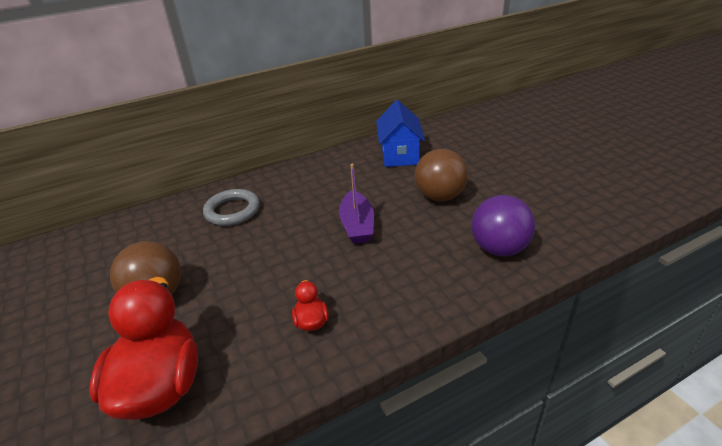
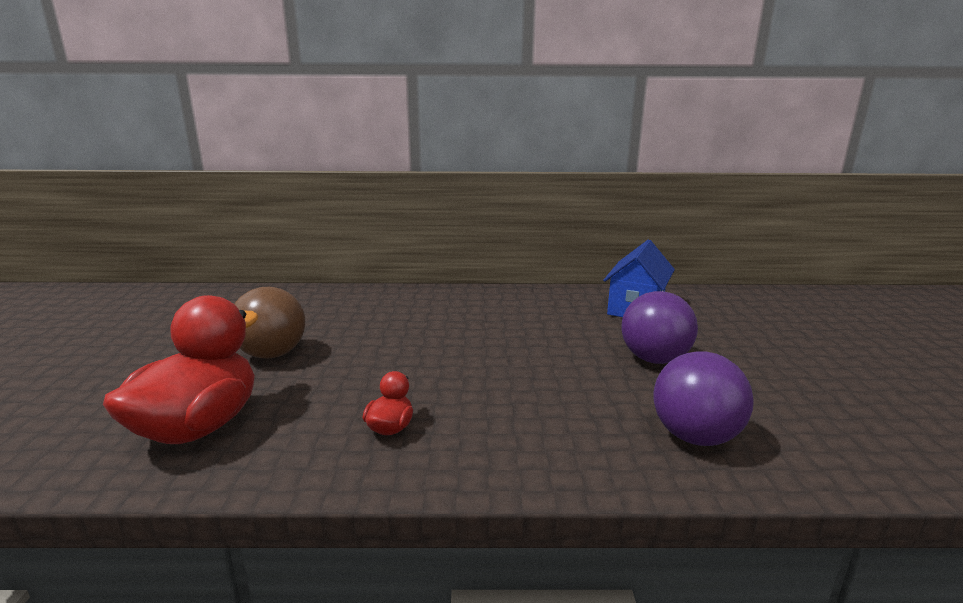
camera: 25 degrees right, 15 degrees down
(232, 211) = (407, 309): grey ring -> none
(357, 225) = (525, 357): purple boat -> none
(439, 196) = (654, 359): brown ball -> purple ball

